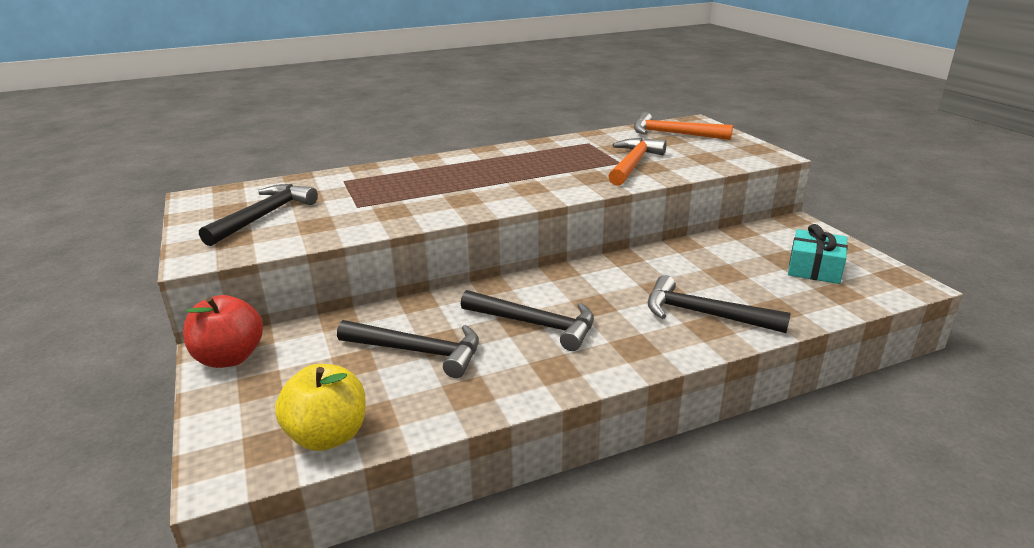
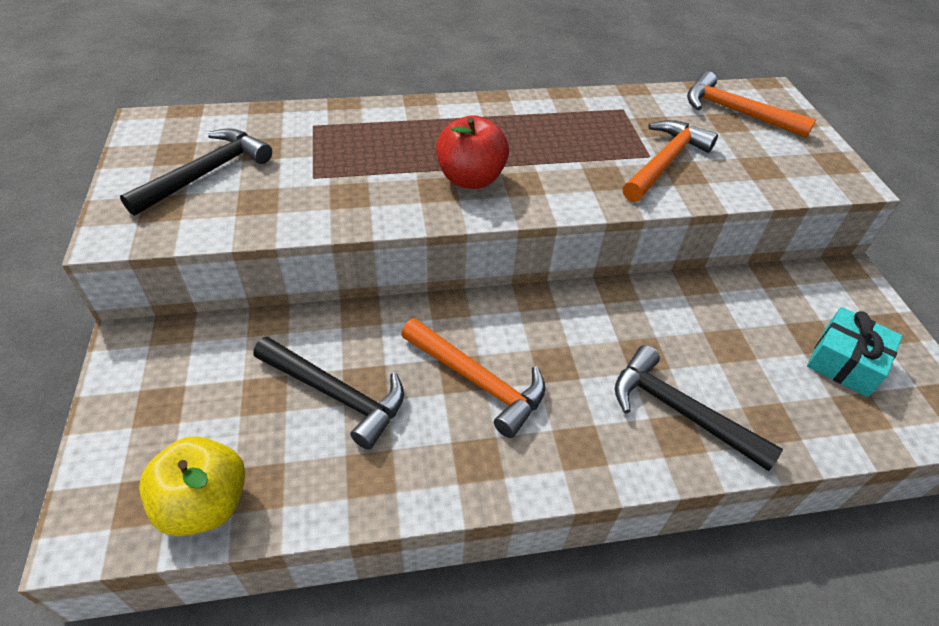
camera: 10 degrees right, 20 degrees up
(230, 358) = (141, 356): red apple -> red apple (470, 179)
(535, 324) = (477, 381): black hammer -> orange hammer

